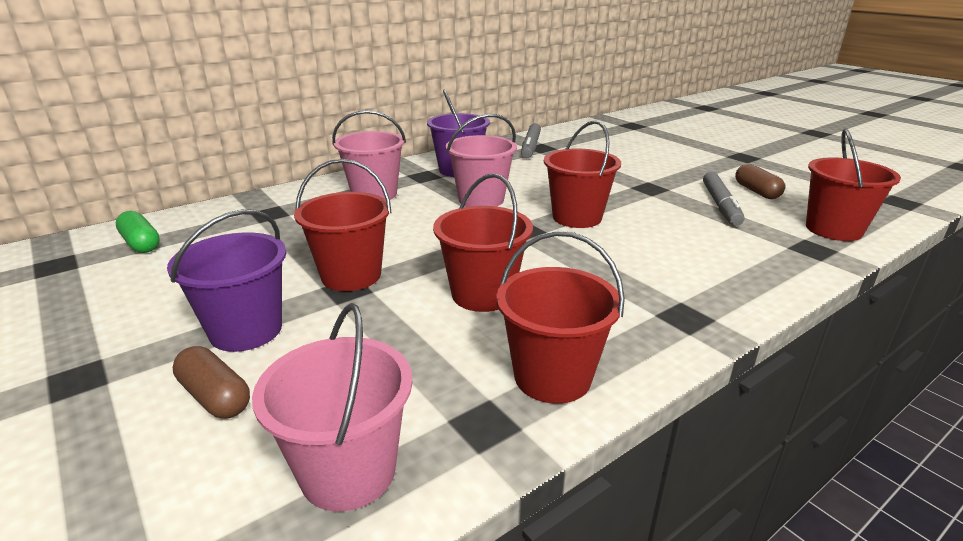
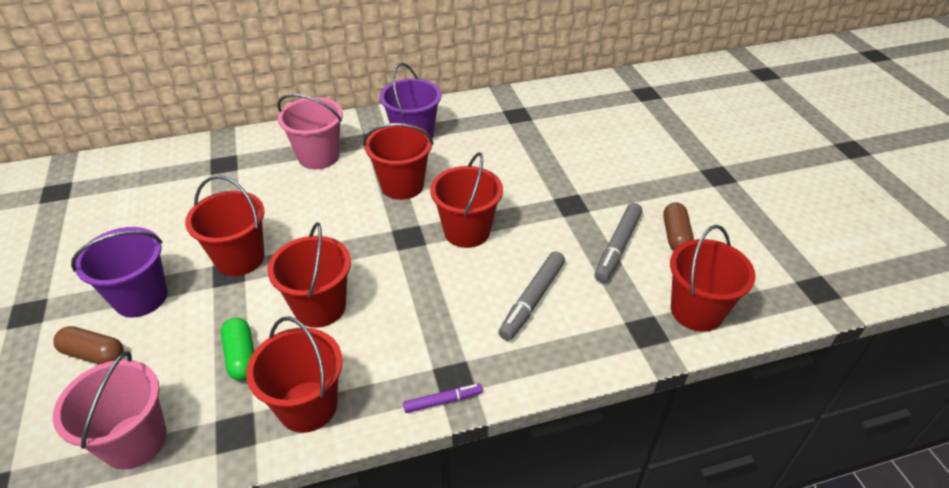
camera: 20 degrees right, 15 degrees up
(141, 243) = (118, 181): green capsule -> green capsule (242, 356)
(215, 397) = (94, 354): brown capsule -> brown capsule turned 45 degrees counterclockwise
(481, 199) = (402, 185): pink bucket -> red bucket
(531, 147) = (508, 111): grey marker -> grey marker (532, 300)
(695, 336) = (443, 401): none -> purple marker

